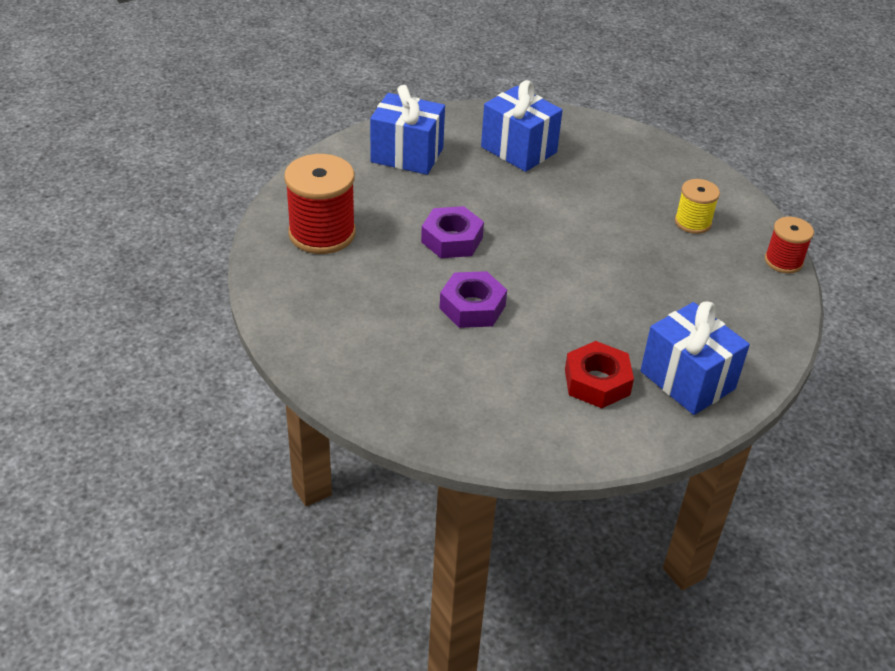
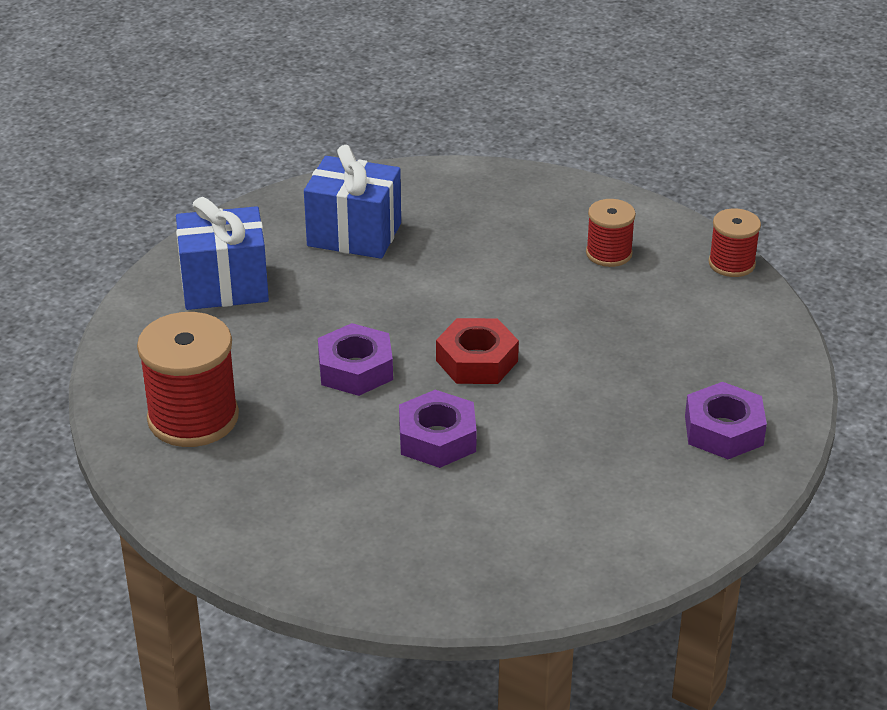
camera: 25 degrees left, 5 degrees down
(597, 382) = (633, 469): red nut -> red nut (477, 361)
(687, 380) = (723, 430): blue gift -> purple nut
(693, 222) = (609, 253): yellow spool -> red spool

